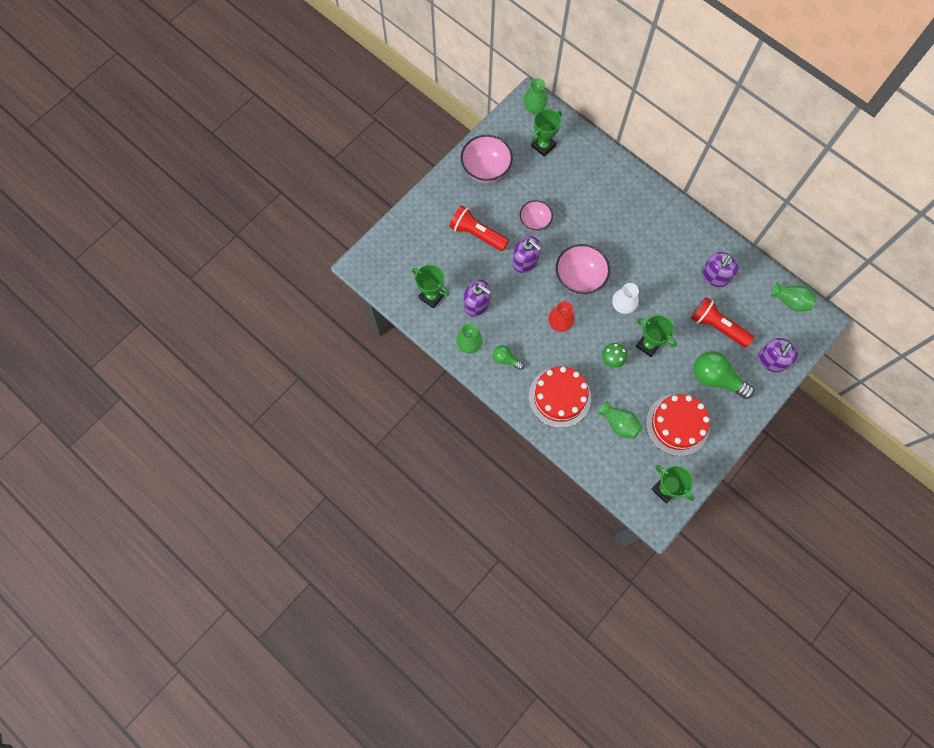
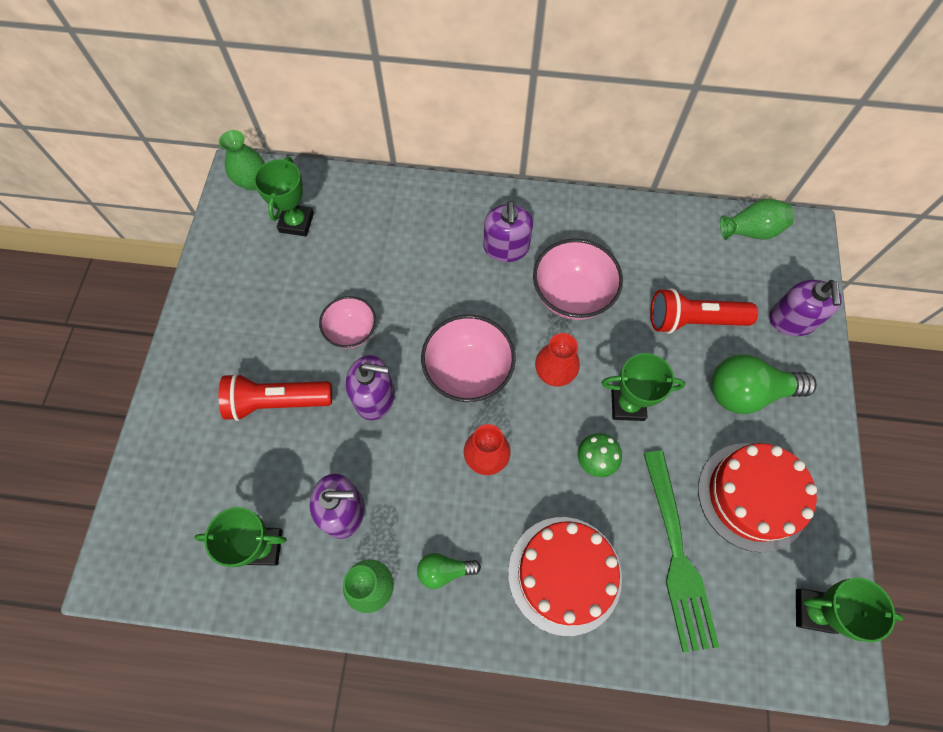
camera: 35 degrees left, 5 degrees down
(486, 169) = (233, 301): pink bowl -> pink bowl (572, 296)
(619, 424) = (676, 554): green vase -> green fork
(622, 306) = (554, 373): white vase -> red vase
(715, 276) = (639, 256): purple soap dispenser -> purple soap dispenser (506, 247)

